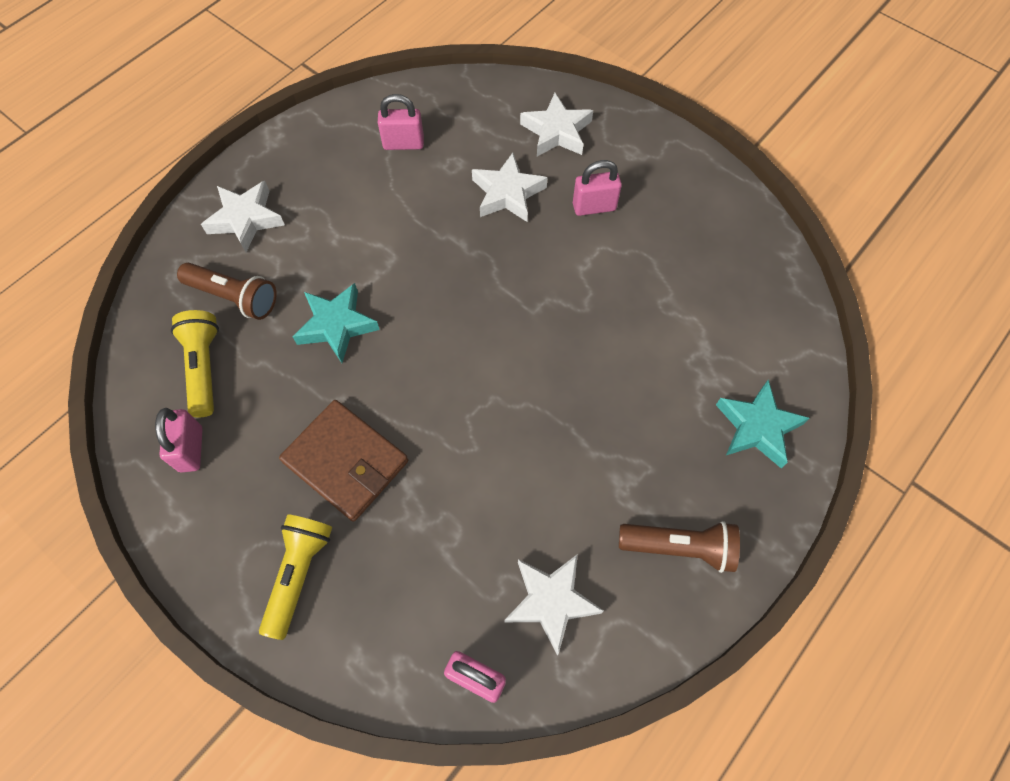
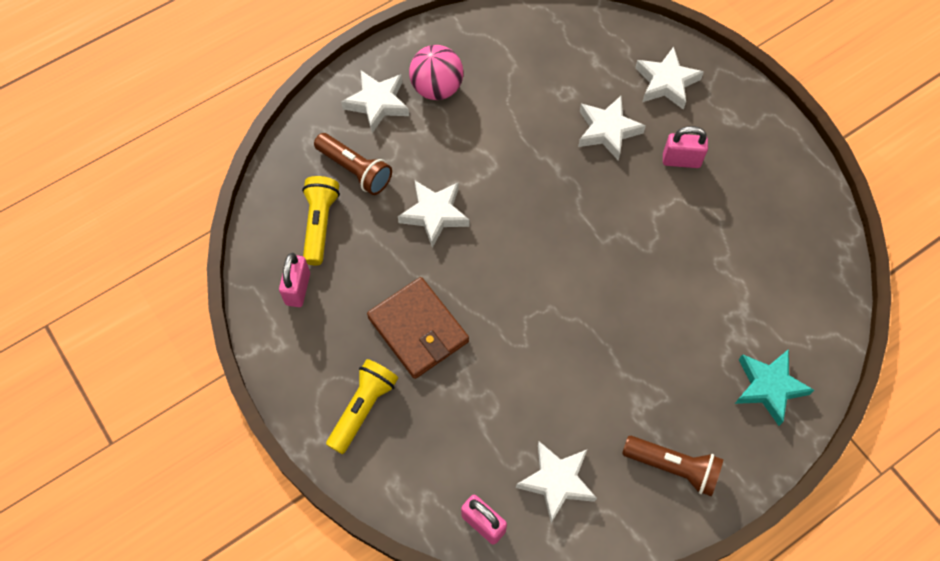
camera: 15 degrees right, 0 degrees up
(310, 189) = (437, 88): none -> pink ball
(337, 325) = (435, 214): turquoise star -> white star
(403, 144) = (527, 64): pink padlock -> none

